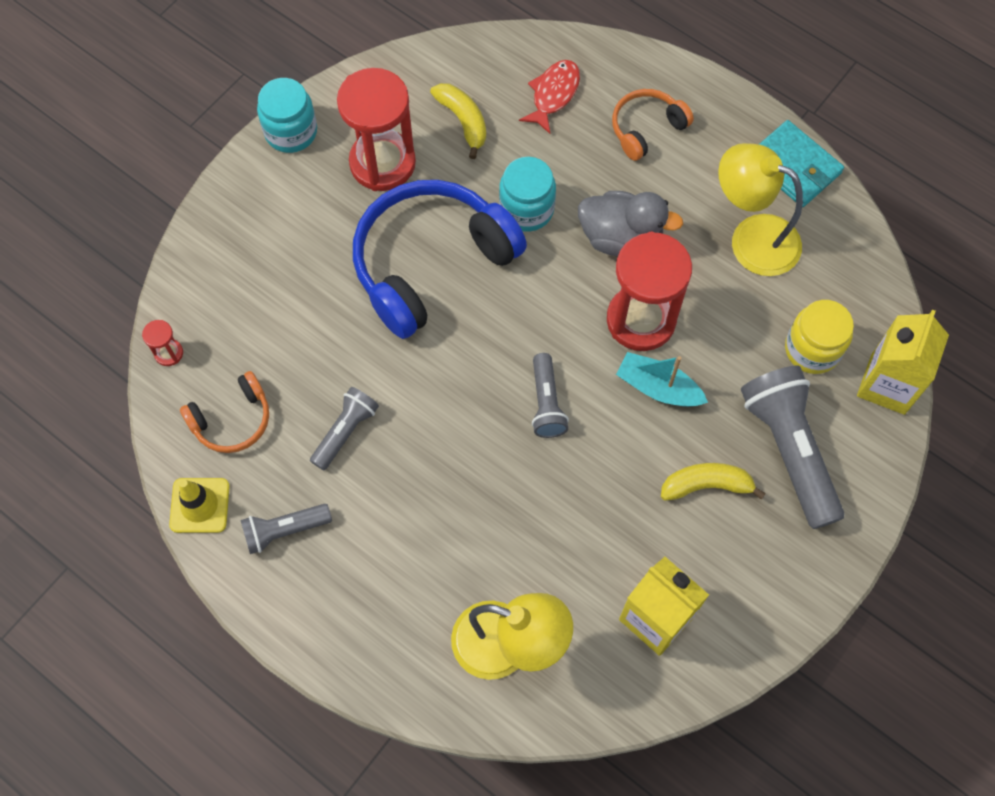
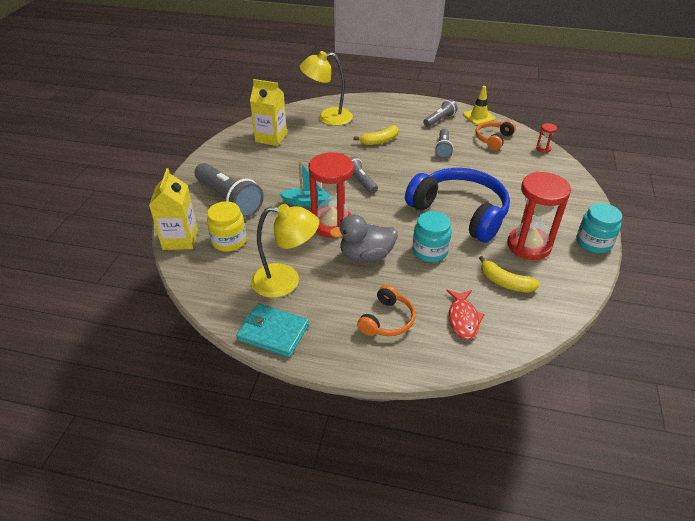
camera: 155 degrees right, 25 degrees down
(431, 263) = (460, 212): blue headphones -> blue headphones turned 75 degrees counterclockwise
(706, 485) = (266, 178): yellow banana -> yellow banana (379, 141)

